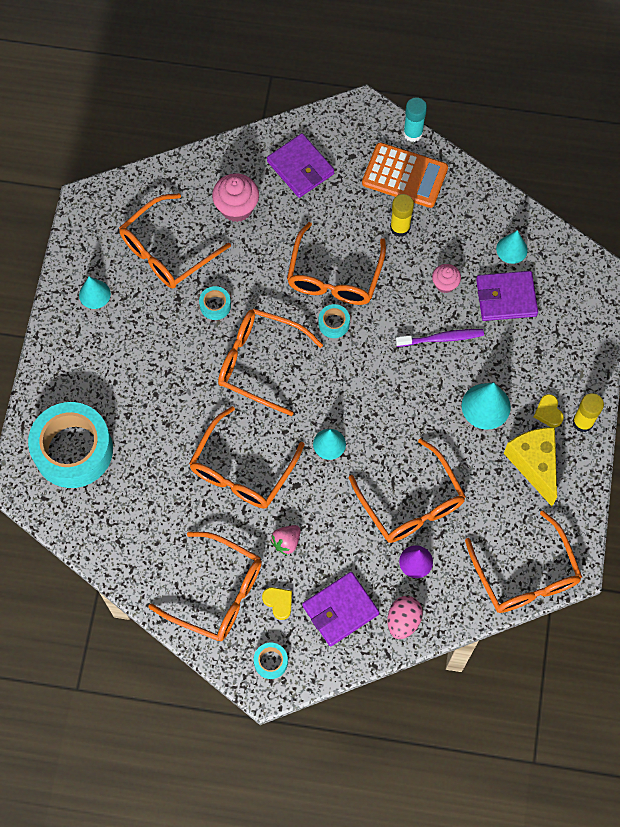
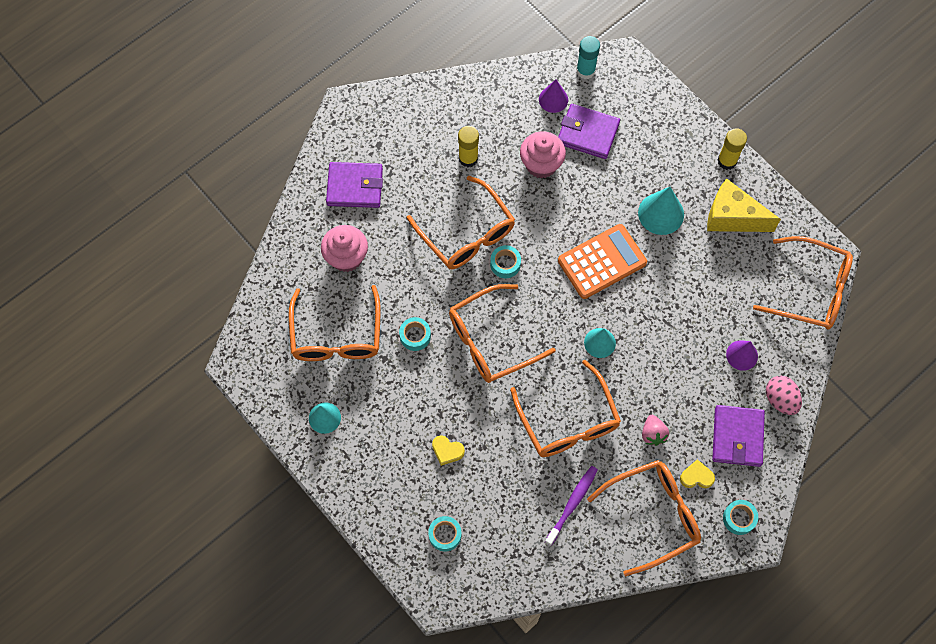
camera: 50 degrees left, 0 degrees up
(73, 450) = (445, 535): turquoise tape -> turquoise tape, size x0.41
(404, 176) = (429, 122): orange calculator -> orange calculator (602, 262)
(411, 503) = (694, 322): orange glasses -> none
(413, 133) = (399, 89): turquoise glue stick -> turquoise glue stick (585, 71)
(441, 338) = (582, 200): purple toothbrush -> purple toothbrush (572, 504)
(445, 284) = (541, 164): pink cupcake -> pink cupcake, size x1.65
(506, 297) = (588, 133): purple wallet -> purple wallet turned 75 degrees clockwise
(511, 249) = (553, 99): turquoise cone -> purple cone
(548, 412) = (700, 177): yellow heart -> yellow heart (447, 451)

